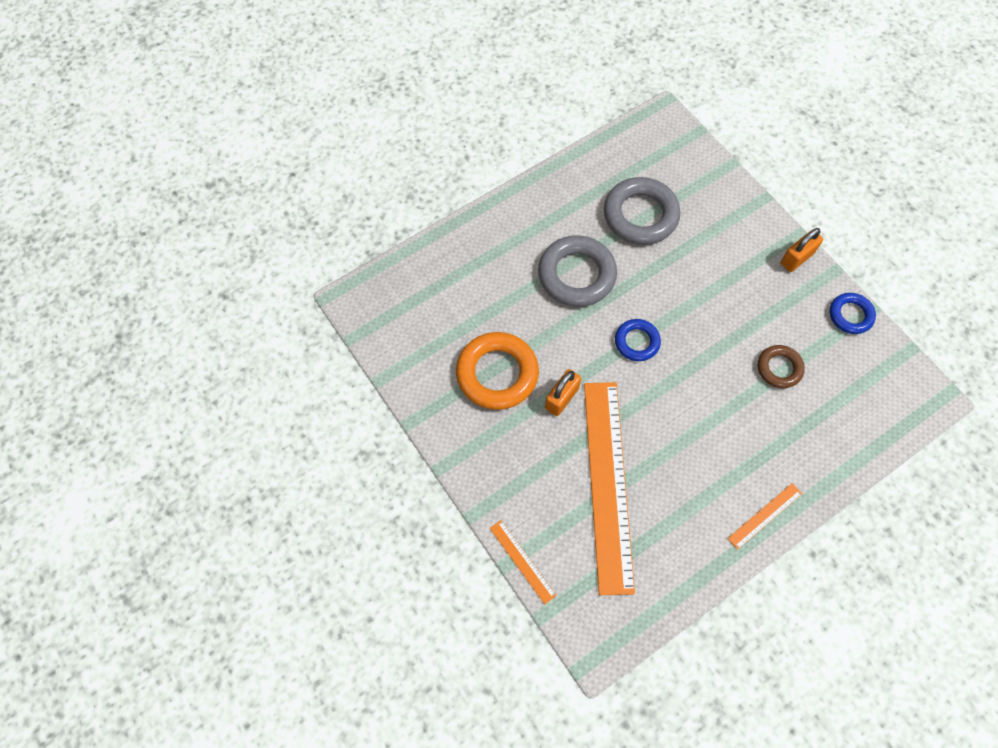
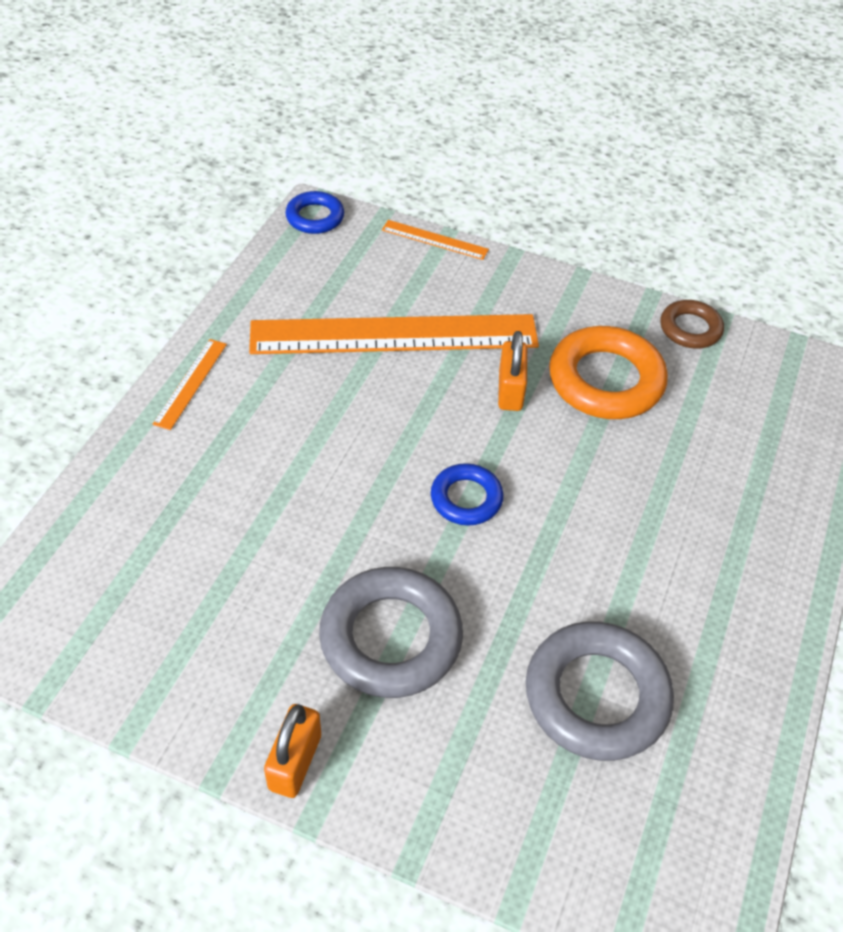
camera: 145 degrees right, 15 degrees down
(576, 275) = (613, 546): grey ring -> grey ring (391, 638)
(608, 484) = (394, 335): orange ruler -> orange ruler turned 60 degrees counterclockwise
(779, 368) = (246, 561): brown ring -> brown ring (690, 329)
(850, 315) = (162, 703): blue ring -> blue ring (315, 217)

